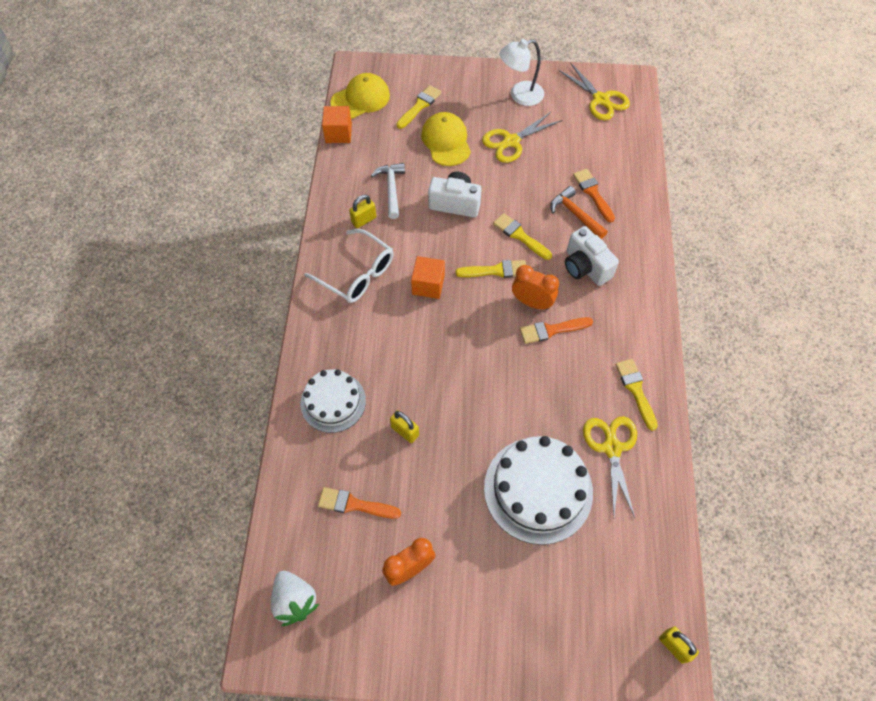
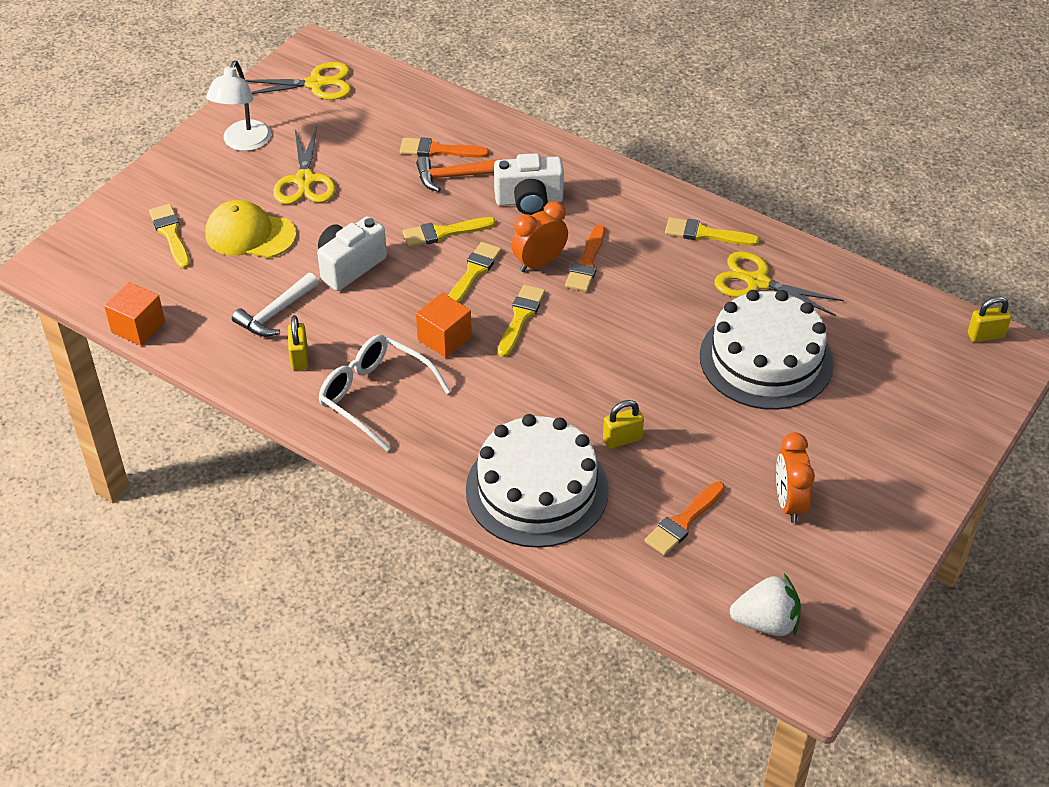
camera: 60 degrees left, 15 degrees down
(333, 402) = (537, 489): white cake -> white cake, size x1.58
(357, 274) = (375, 396): white glasses -> white glasses turned 120 degrees counterclockwise
(360, 99) = (102, 283): yellow cap -> none
(391, 189) = (275, 313): white hammer -> white hammer turned 75 degrees counterclockwise
(474, 317) = (520, 317): none -> yellow brush

